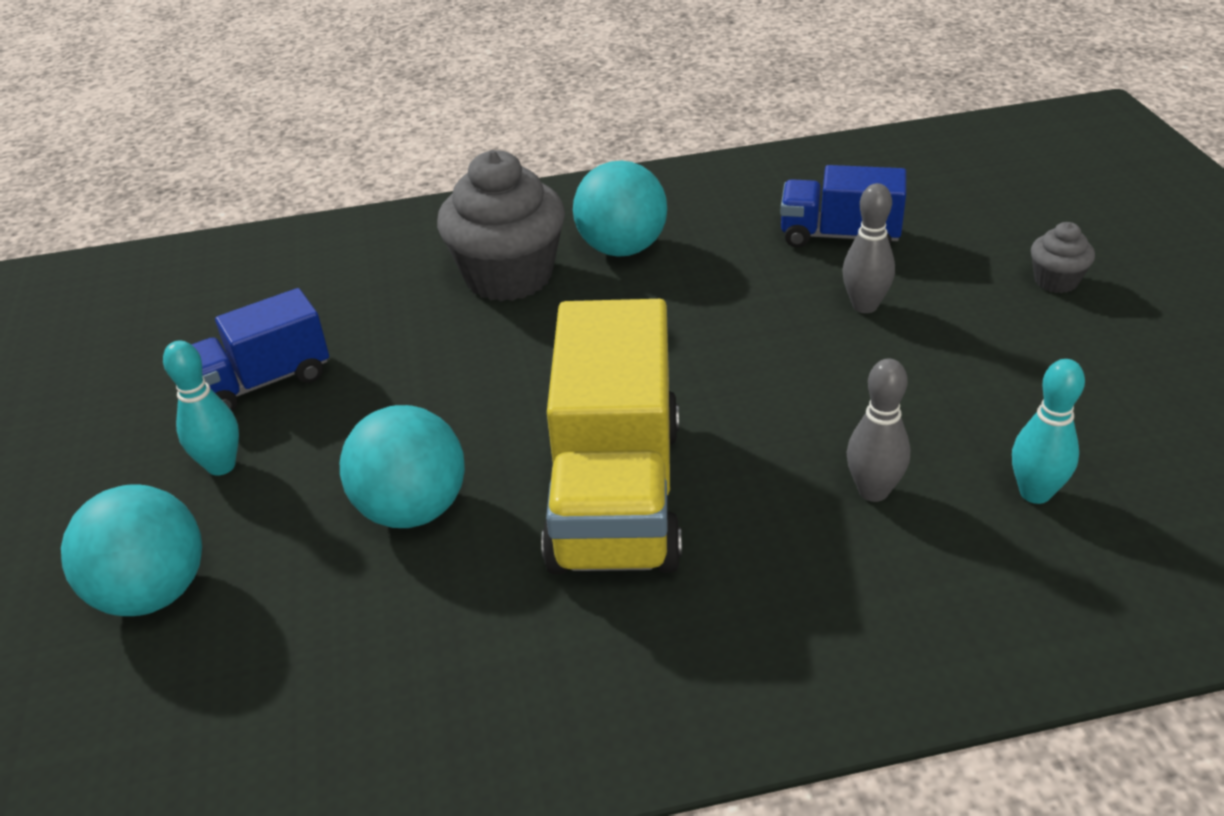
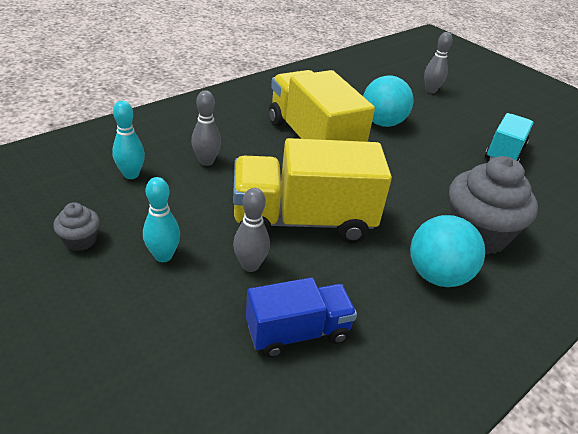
camera: 145 degrees right, 0 degrees up
(153, 592) = (430, 90): turquoise ball -> grey bowling pin
(221, 466) = (468, 122): turquoise bowling pin -> turquoise bowling pin (163, 256)
(263, 382) = (504, 152): blue truck -> turquoise truck
(752, 345) = (303, 221): none -> yellow truck
(1056, 281) = (115, 326): grey cupcake -> grey cupcake (80, 240)

